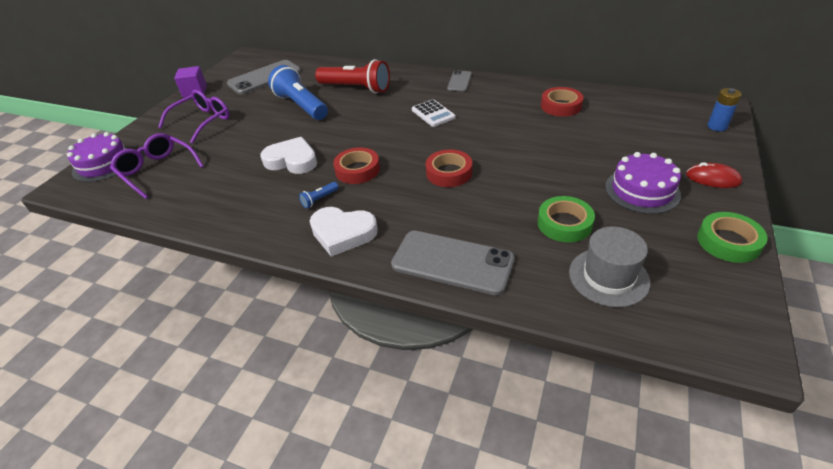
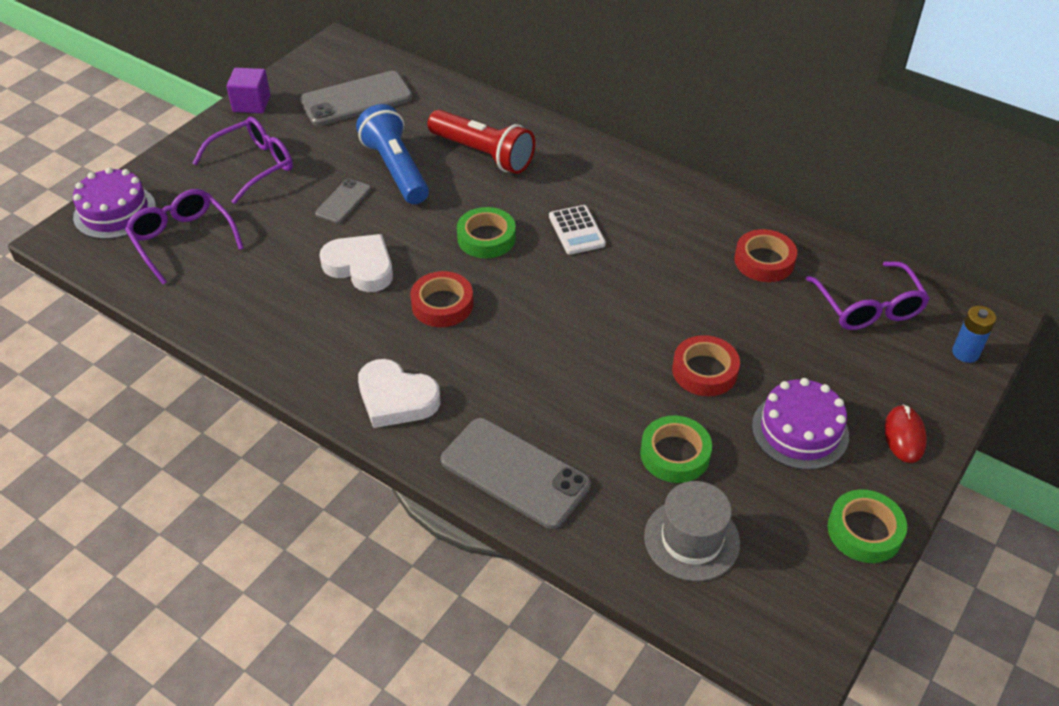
camera: 10 degrees right, 5 degrees up
(319, 199) = (380, 340): blue flashlight -> none
(374, 129) = (486, 238): none -> green tape
(449, 173) = (560, 339): red tape -> red tape (704, 371)
(459, 81) = (638, 177): grey phone -> grey phone (343, 201)
(641, 116) = (868, 307): none -> purple glasses
(713, 178) = (904, 436): red mouse -> red mouse turned 60 degrees clockwise

